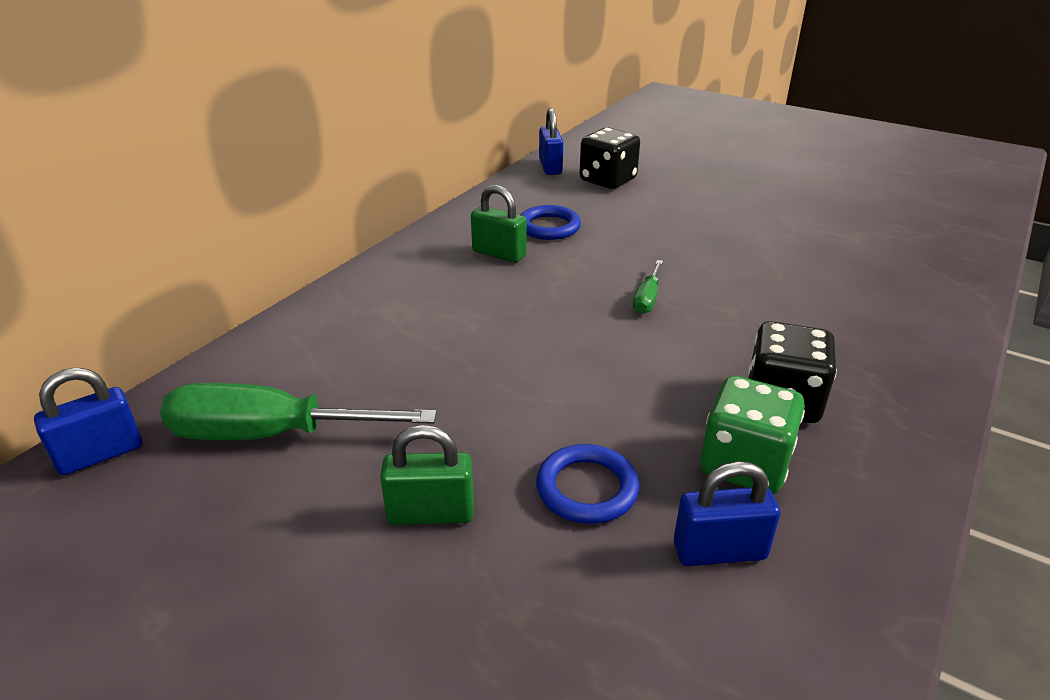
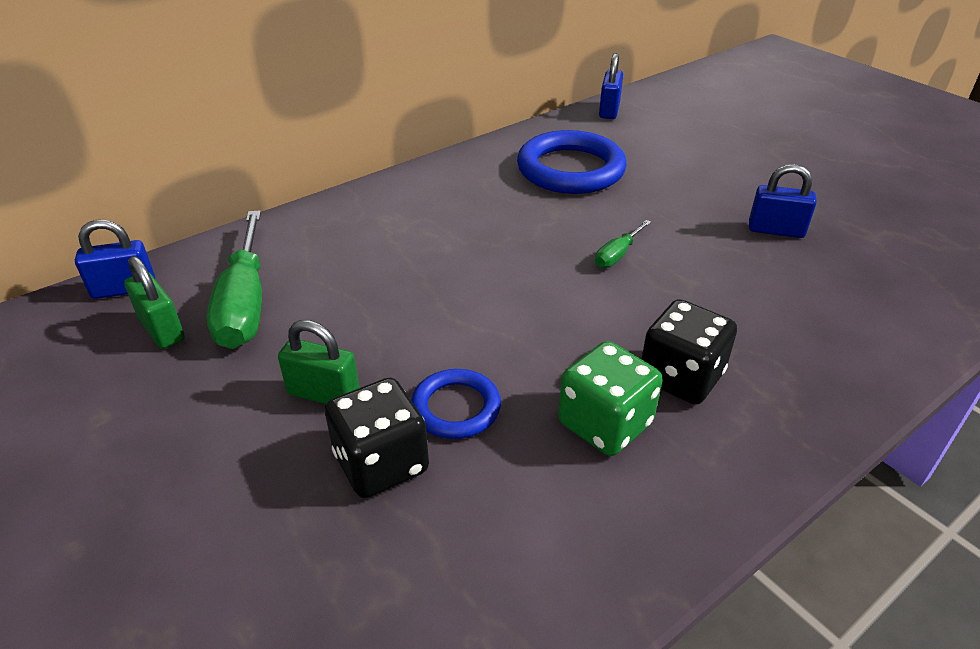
camera: 20 degrees right, 5 degrees up
(273, 435) = (245, 303): green screwdriver -> green screwdriver turned 120 degrees counterclockwise
(499, 254) = (510, 187): green padlock -> green padlock (162, 330)
(549, 227) = (570, 169): blue ring -> blue ring, size x1.81
(607, 180) = (656, 132): black dice -> black dice (381, 463)
(719, 551) = (532, 489): blue padlock -> blue padlock (776, 230)

